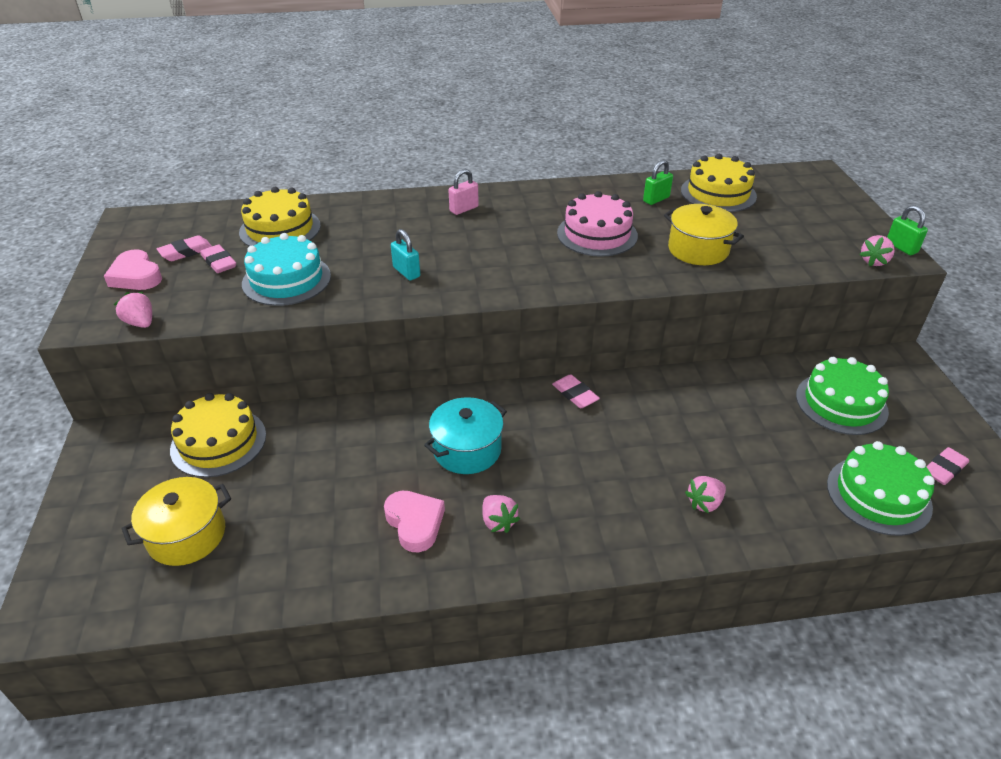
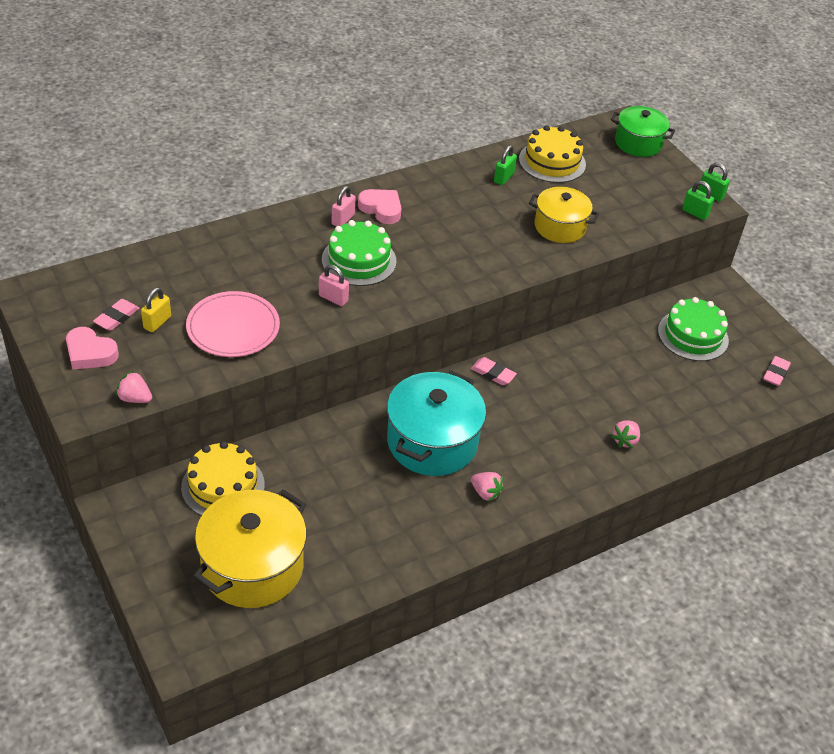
camera: 25 degrees left, 5 degrees up
(187, 535) = (252, 566): yellow pot -> yellow pot, size x1.59
(219, 262) = (157, 322): pink eraser -> yellow padlock
(280, 229) = (187, 274): yellow cake -> none
(286, 280) = (233, 327): turquoise cake -> pink plate
(406, 272) = (333, 298): turquoise padlock -> pink padlock
(415, 523) = (424, 510): pink heart -> pink heart (381, 209)
(467, 450) = (432, 442): turquoise pot -> turquoise pot, size x1.59
(597, 234) = (472, 226): pink cake -> none
(827, 191) = (638, 143): none -> green pot
(874, 261) = (695, 213): pink strawberry -> green padlock
(878, 495) = (738, 404): green cake -> green cake (359, 260)

